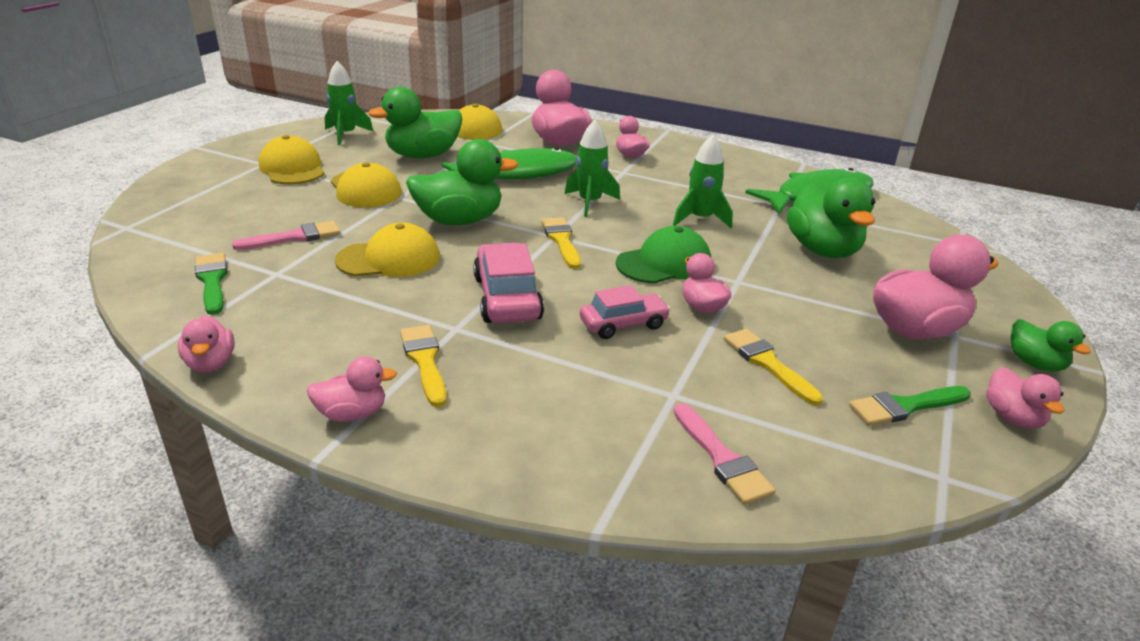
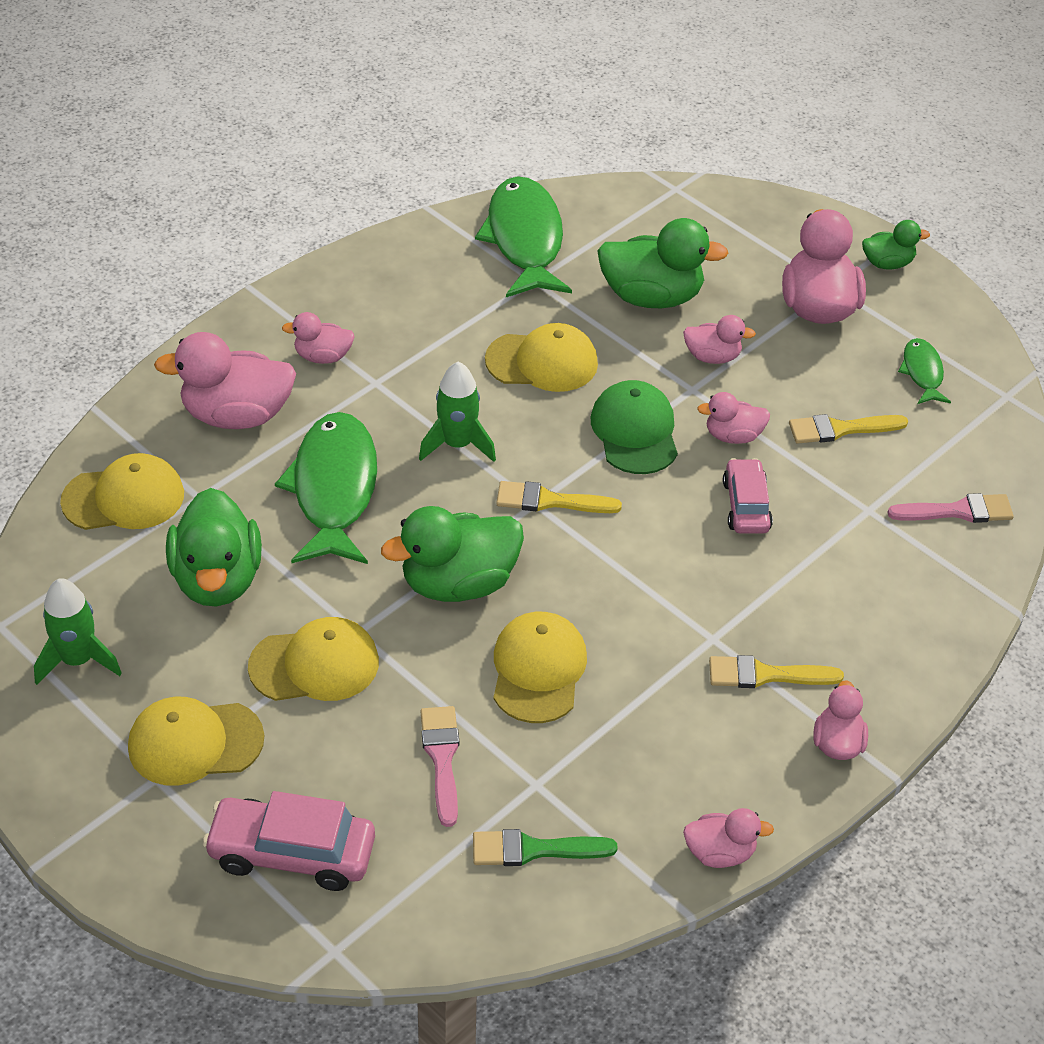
camera: 70 degrees left, 15 degrees up
(459, 221) = (458, 583): green duck -> green duck turned 120 degrees counterclockwise
(507, 298) = (665, 583): pink car -> pink car (292, 853)
(700, 219) = (542, 362): green rocket -> yellow cap
(905, 406) = (922, 372): green brush -> green fish
(1012, 417) = (951, 319): pink duck -> pink duck (712, 356)

